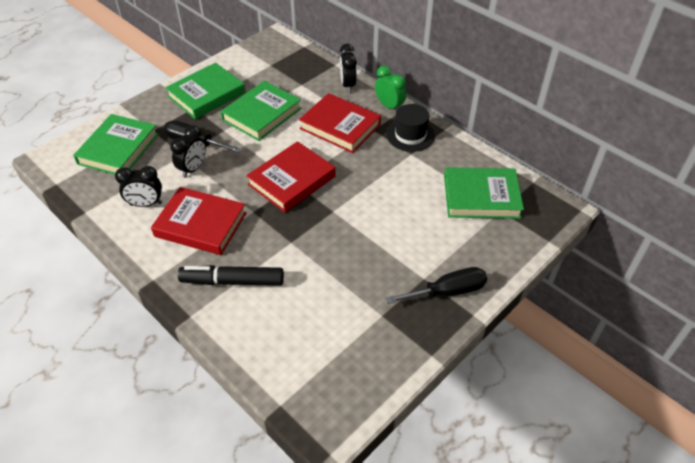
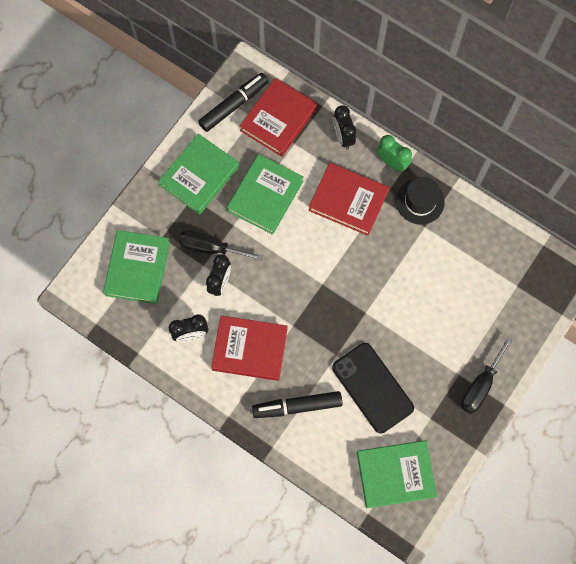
camera: 10 degrees left, 25 degrees up
(256, 56) = (233, 105): none -> black marker
(292, 180) = (318, 281): red book -> red book (278, 119)
(322, 276) = (372, 388): none -> black phone
(447, 292) = (480, 385): black screwdriver -> black screwdriver turned 150 degrees clockwise
(481, 197) = (497, 272): green book -> green book (395, 474)

